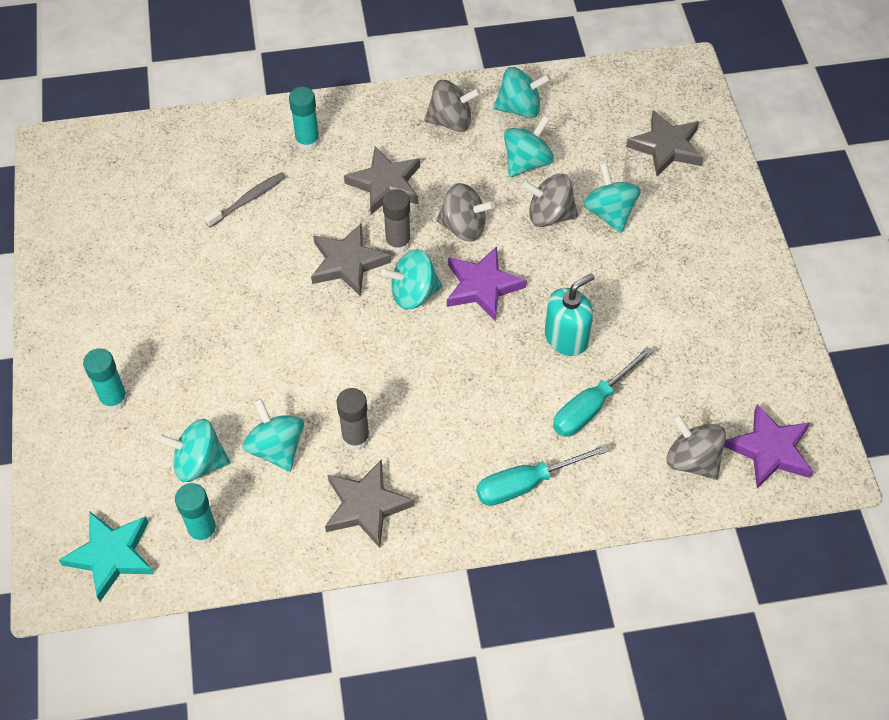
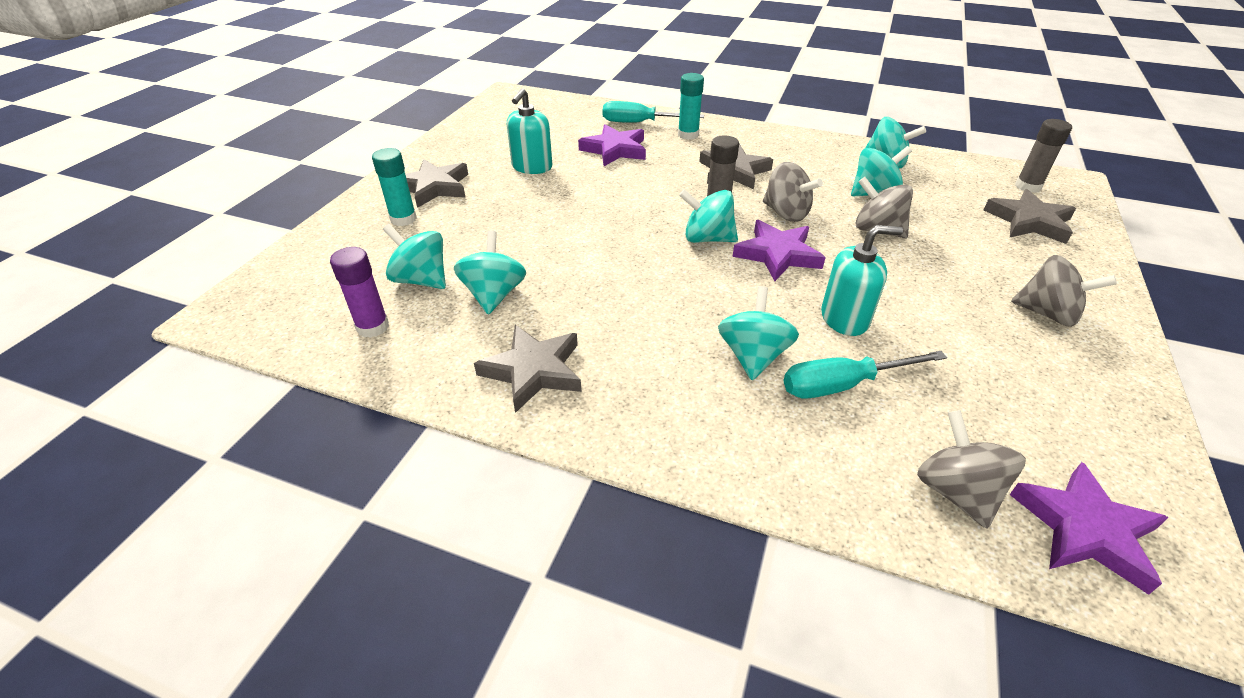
camera: 30 degrees right, 15 degrees down
(111, 555) = (285, 312): turquoise star -> none
(181, 266) = (532, 167): none -> turquoise soap dispenser
(203, 531) = (373, 327): turquoise glue stick -> purple glue stick
(248, 200) = (615, 150): grey toothbrush -> purple star
(347, 263) = (664, 203): grey star -> grey star (434, 187)
(355, 438) = (570, 315): grey glue stick -> grey glue stick (1028, 186)
(451, 121) = (817, 154): grey spinning top -> grey spinning top (1047, 313)
(526, 484) = (720, 424): turquoise screwdriver -> turquoise screwdriver (639, 123)
(609, 213) = (943, 246): turquoise spinning top -> turquoise spinning top (753, 356)

